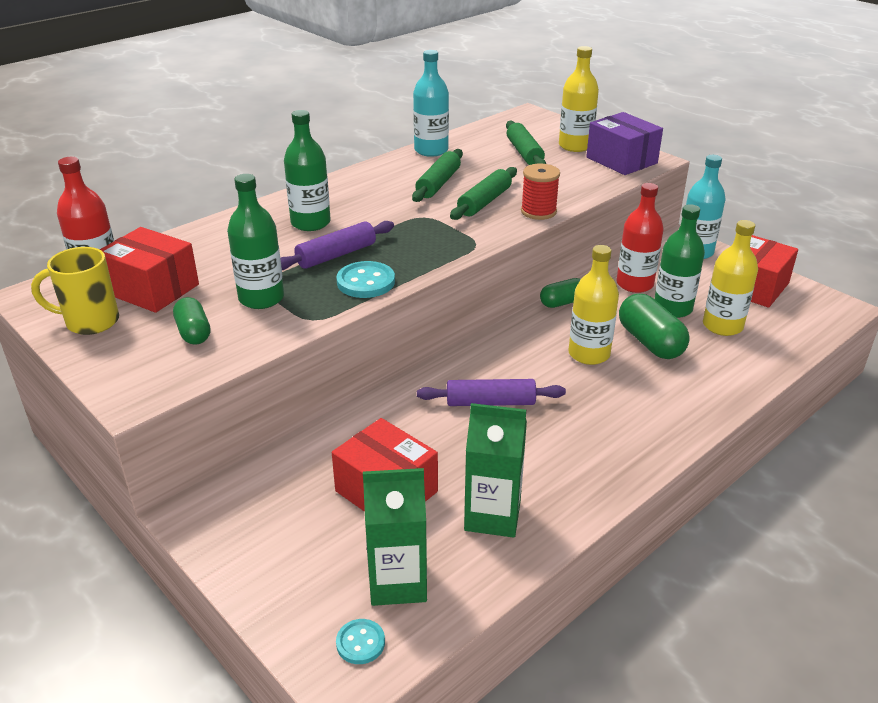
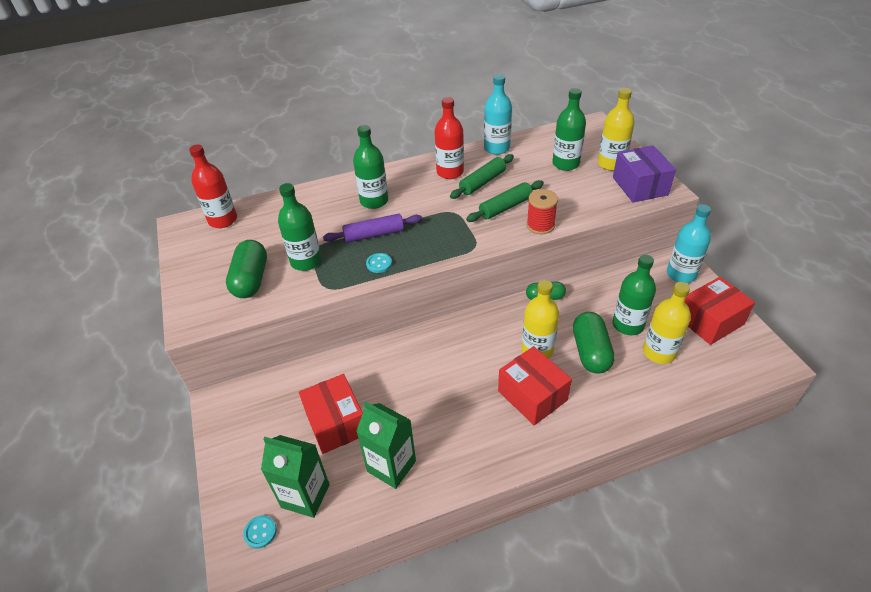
camera: 25 degrees right, 10 degrees up
(90, 322) = (199, 255): yellow mug -> none
(152, 289) = (247, 237): red box -> red box (532, 395)
(193, 332) = (251, 280): green capsule -> green capsule, size x1.62
(366, 282) = (379, 264): turquoise button -> turquoise button, size x0.61
(490, 402) = (443, 372): purple rolling pin -> none
(524, 153) = (565, 164): green rolling pin -> green bottle
(634, 284) = (611, 294): red bottle -> red bottle (450, 172)

